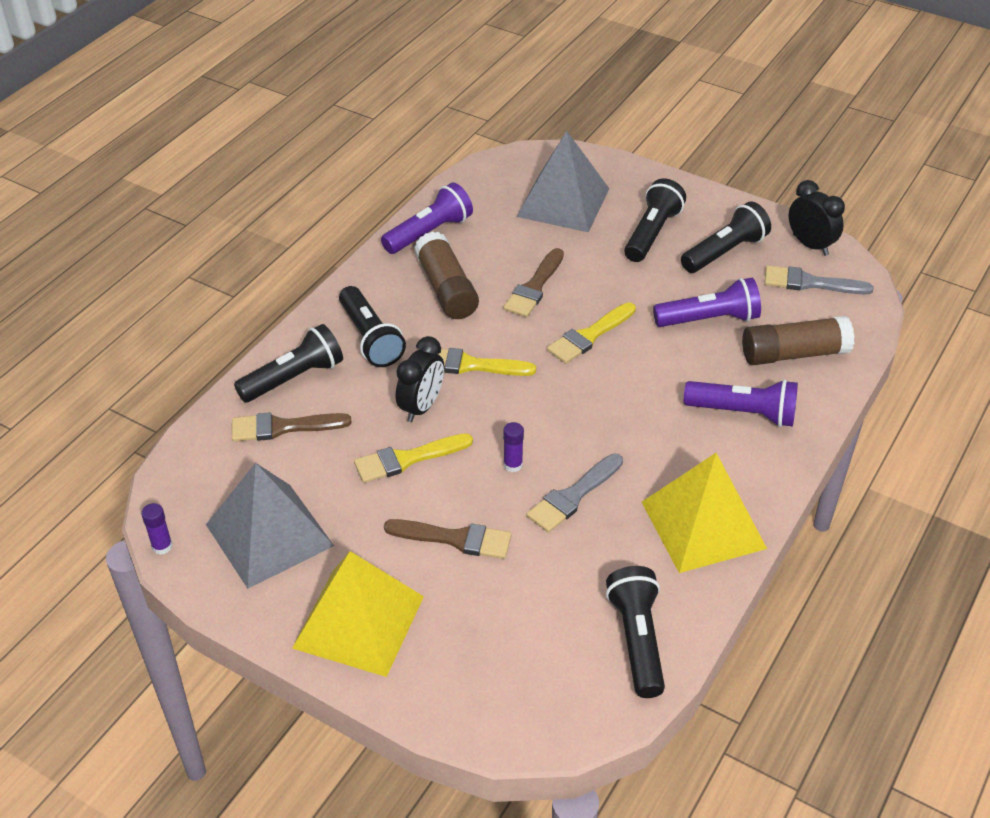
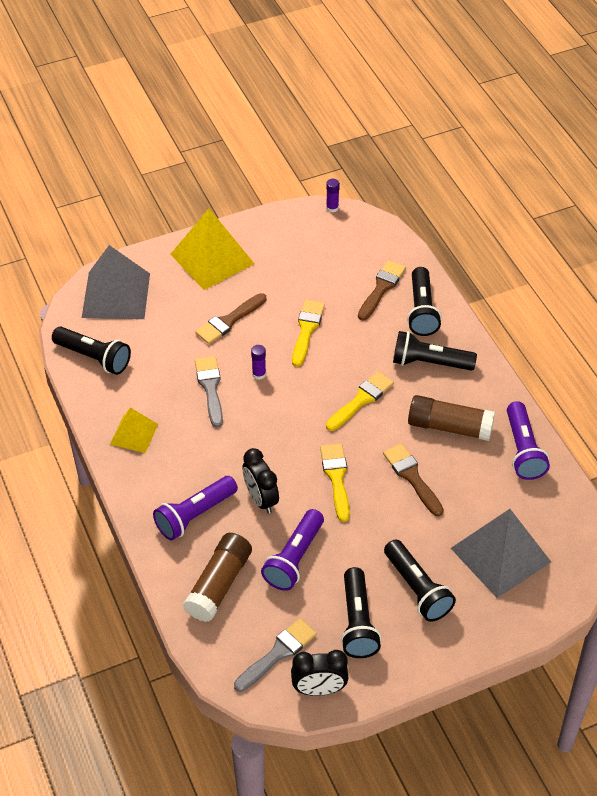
camera: 125 degrees right, 5 degrees up
(269, 535) = (302, 250): grey pyramid -> grey pyramid (116, 295)
(421, 407) = (344, 357): black clock -> black clock (261, 499)
(703, 525) = (134, 434): yellow pyramid -> yellow pyramid, size x0.56

